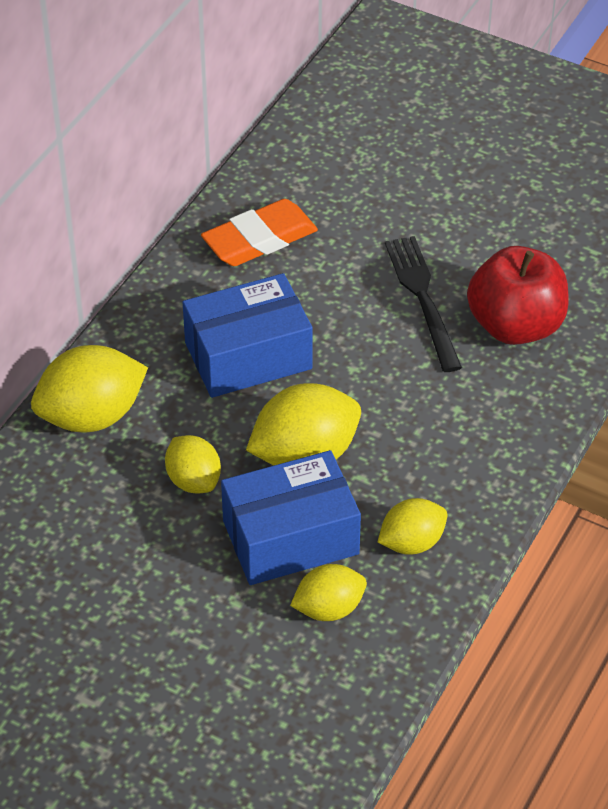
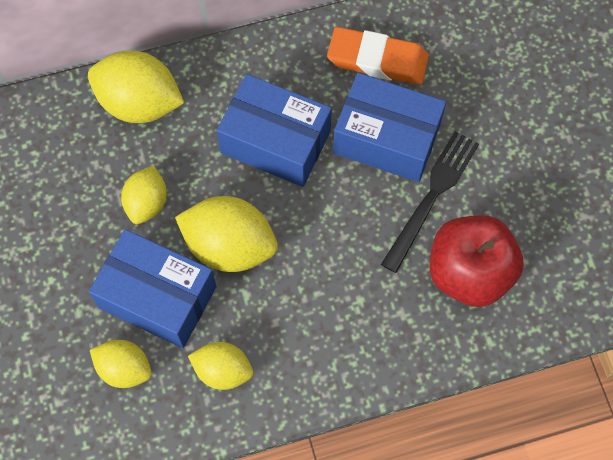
camera: 45 degrees right, 20 degrees up
(337, 287) = (386, 139): none -> blue box

